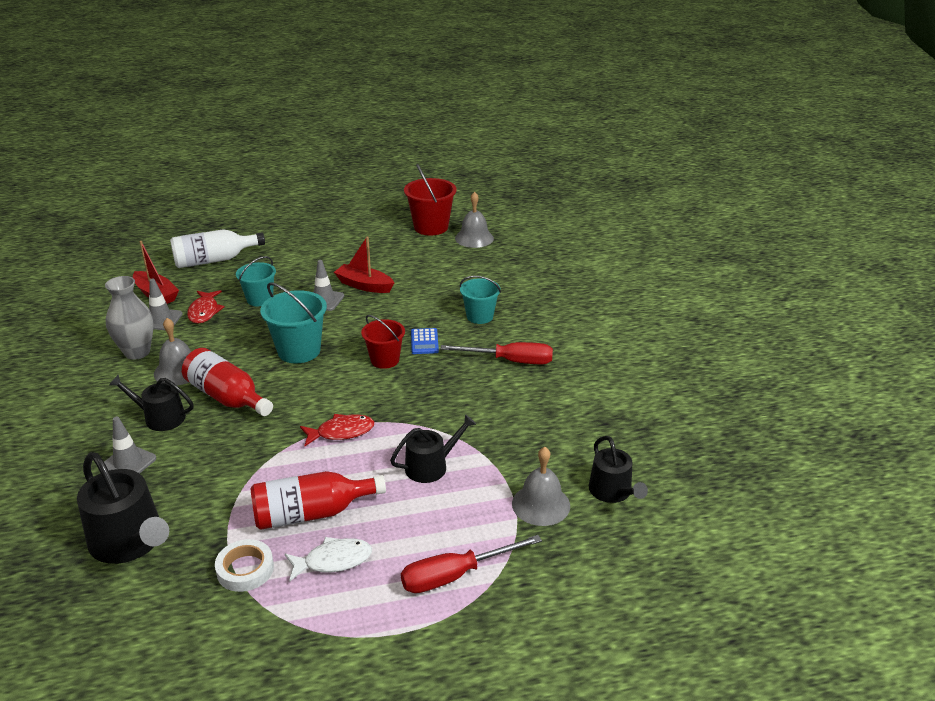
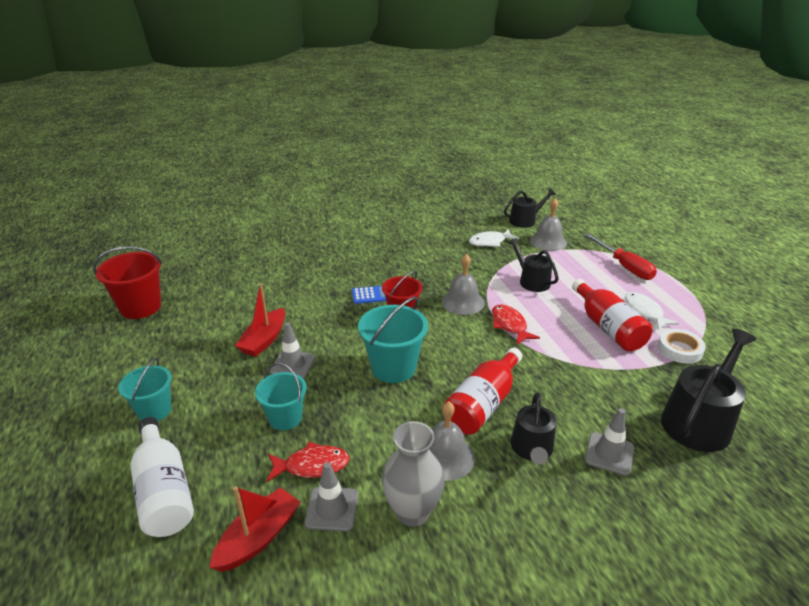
camera: 95 degrees left, 0 degrees up
(474, 238) = (178, 279): grey bell -> grey bell (463, 302)
(479, 316) = (329, 270): turquoise bucket -> turquoise bucket (154, 411)
(510, 361) = (395, 255): red screwdriver -> none
(541, 443) = (490, 242): none -> white fish

